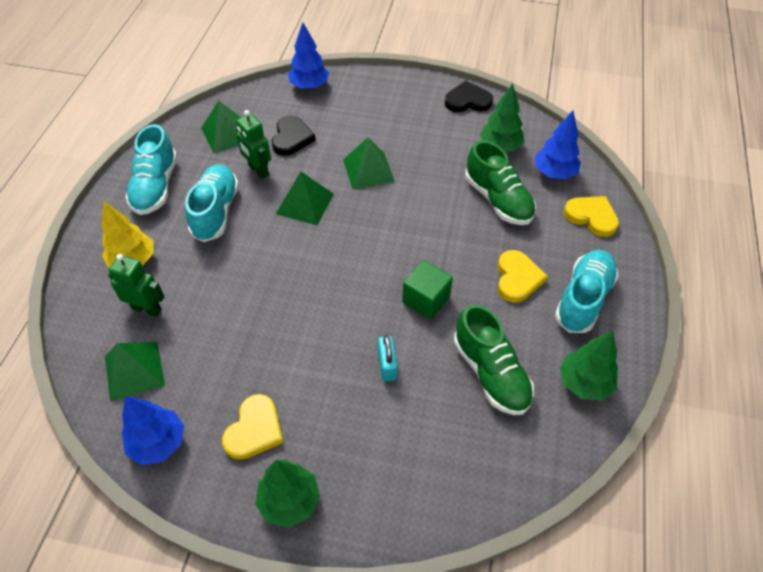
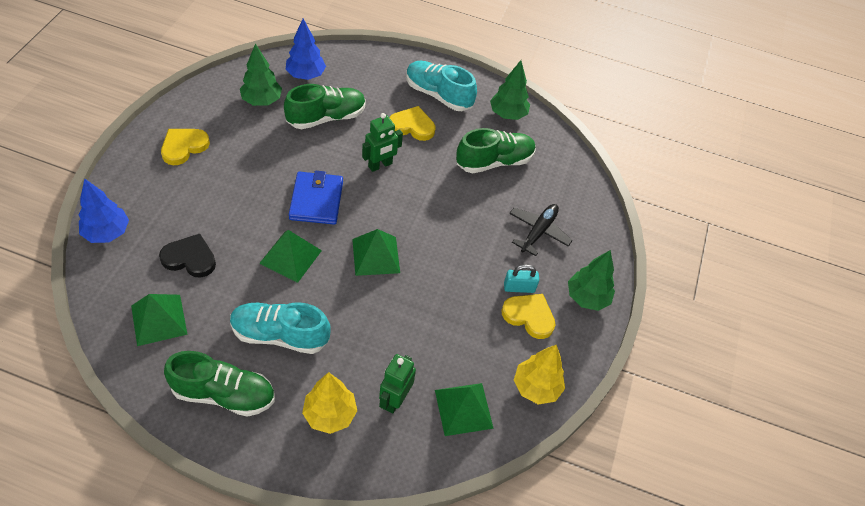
camera: 90 degrees left, 0 degrees up
(156, 187) = (224, 394): turquoise shoe -> green shoe
(158, 443) = (536, 387): blue tree -> yellow tree
(258, 170) = (230, 293): green robot -> green robot (380, 165)
(368, 170) = (260, 200): green pyramid -> green pyramid (376, 256)
(379, 211) = (316, 200): none -> blue wallet
(386, 434) = (538, 231): none -> black plane
(387, 365) = (480, 222): turquoise padlock -> turquoise padlock (519, 287)
(426, 299) = (422, 186): green cube -> none
(468, 101) = (189, 108): black heart -> none
(591, 217) = (360, 67): yellow heart -> yellow heart (184, 147)

